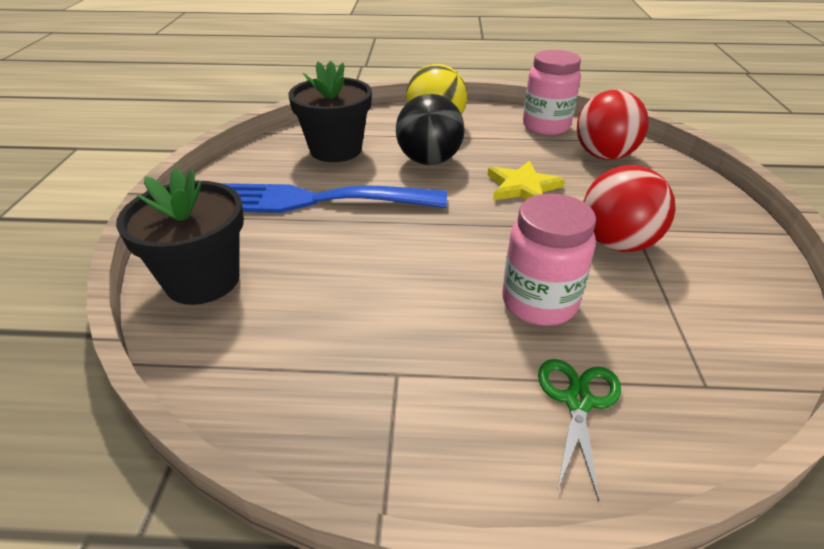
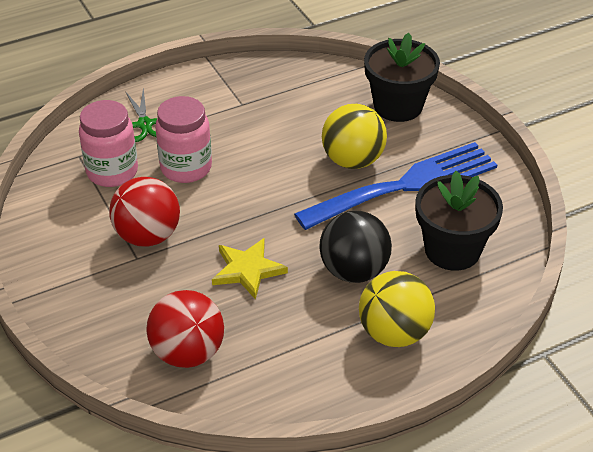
camera: 150 degrees right, 5 degrees up
(332, 239) = (353, 160): none -> yellow ball
(546, 126) = (272, 387): pink jar -> pink jar (112, 172)

